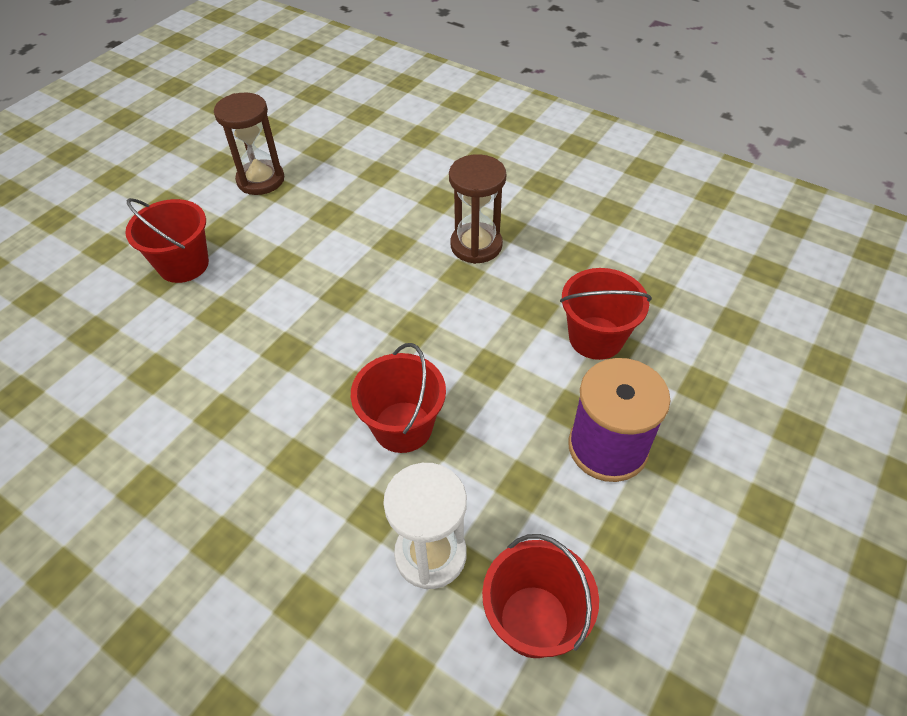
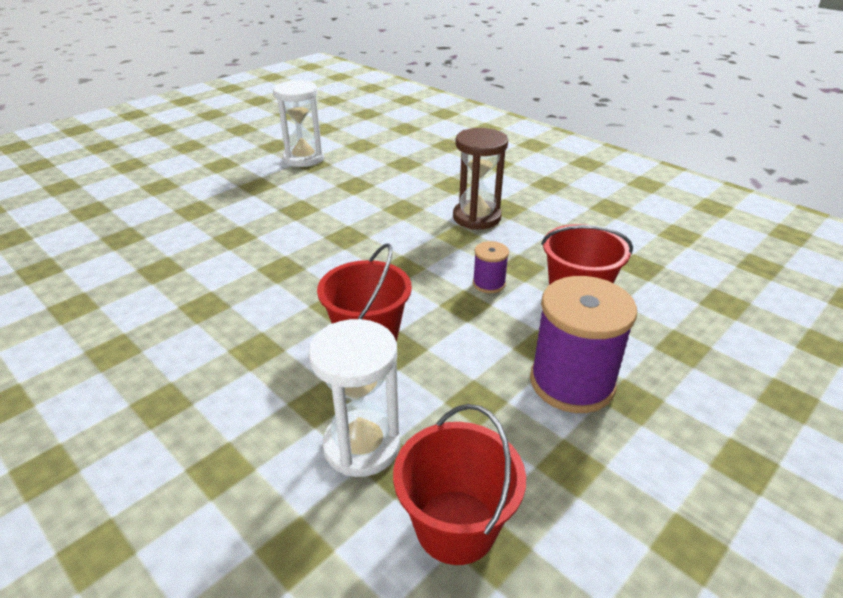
camera: 10 degrees right, 15 degrees down
(183, 265) = (218, 203): red bucket -> none
(260, 180) = (304, 158): brown hourglass -> white hourglass
(507, 337) = (489, 283): none -> purple spool

